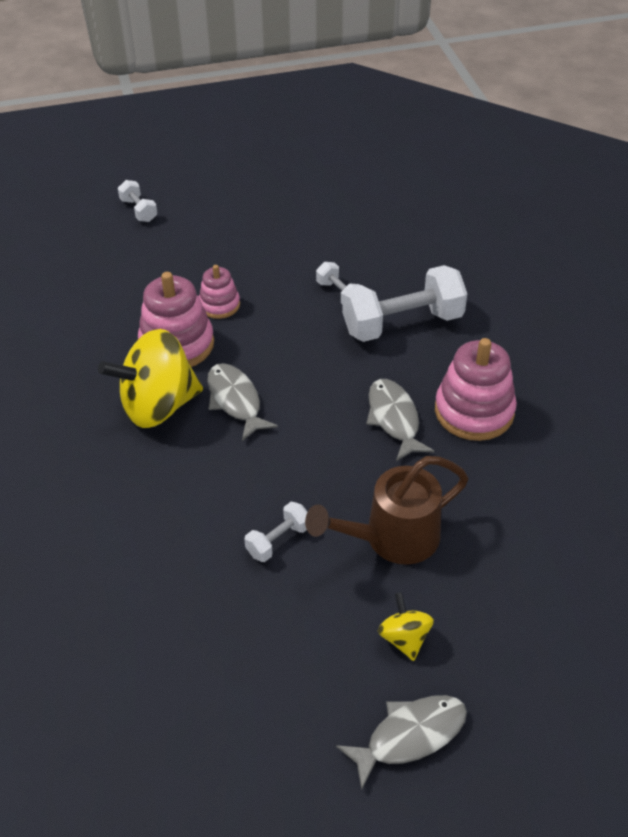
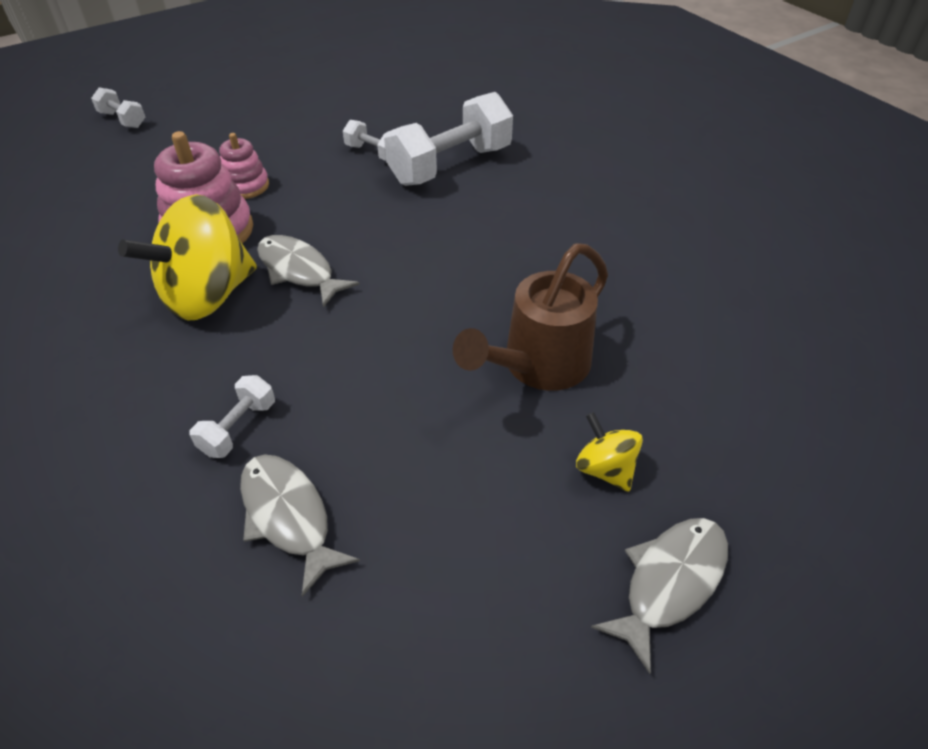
camera: 20 degrees left, 0 degrees up
(278, 540) = (409, 402): white dumbbell -> white dumbbell (238, 428)
(394, 419) = (483, 250): grey fish -> grey fish (288, 516)
(474, 411) = (561, 226): pink stacking toy -> none

